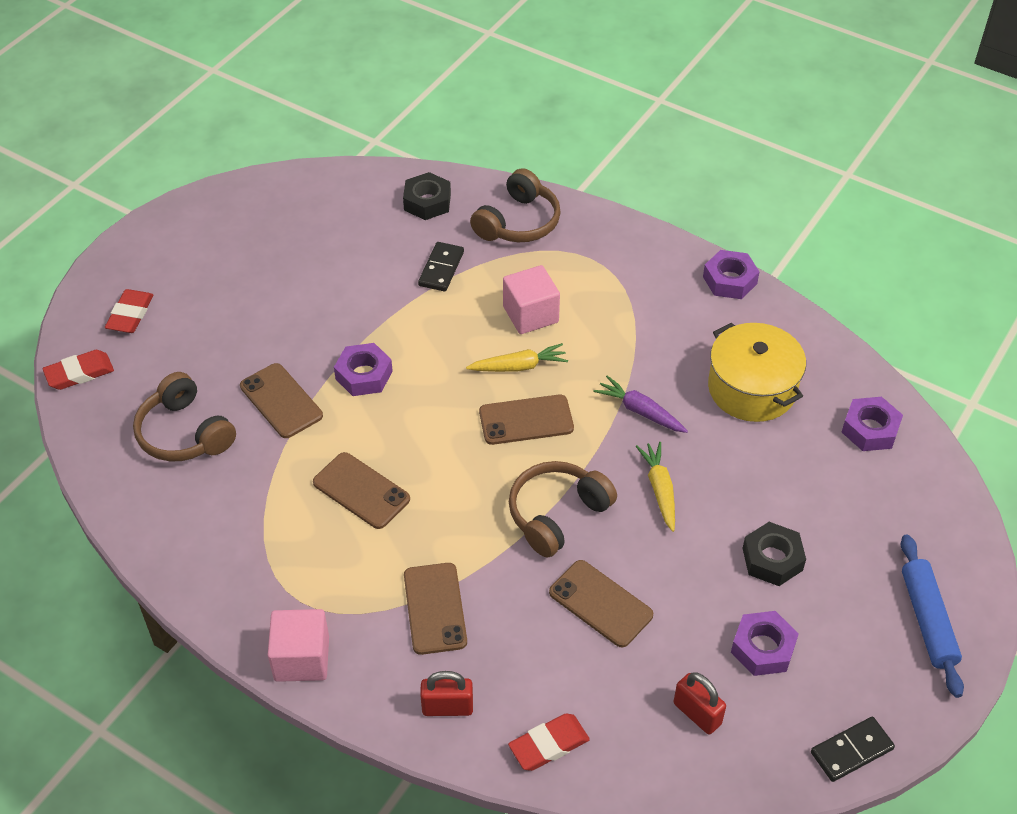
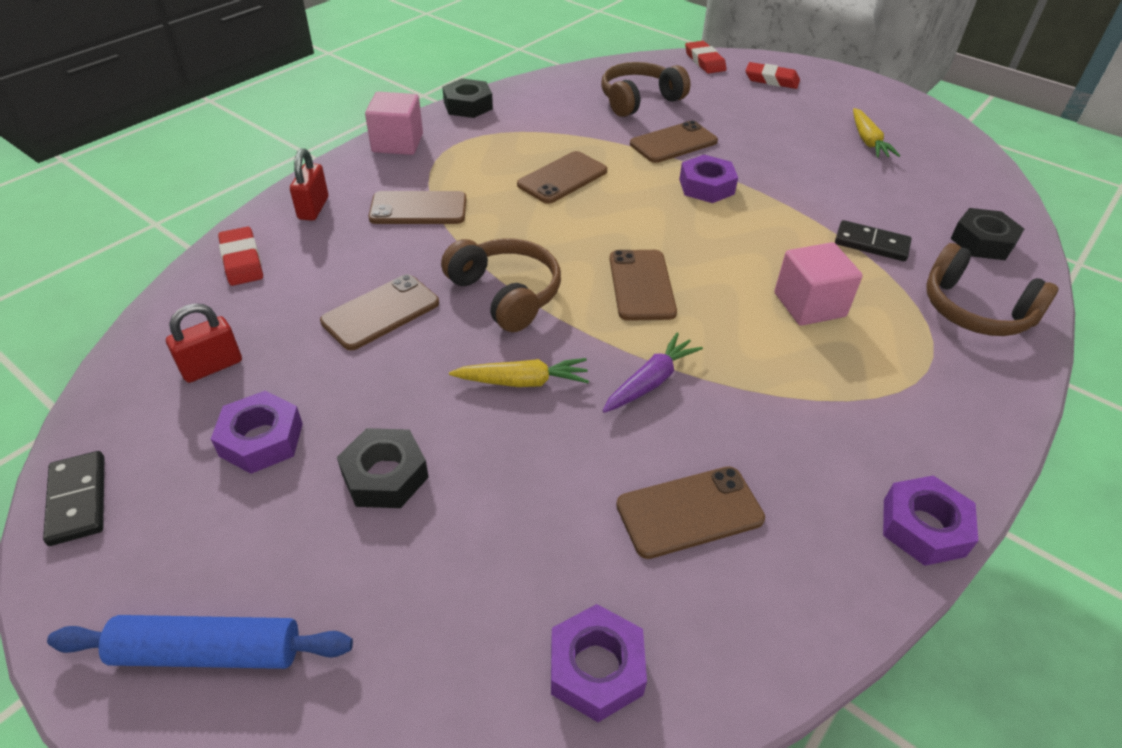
camera: 95 degrees right, 5 degrees down
(203, 602) = (468, 105): none -> black nut
(519, 366) = (723, 287): yellow carrot -> yellow carrot (868, 141)
(752, 388) = (689, 512): yellow pot -> brown phone

